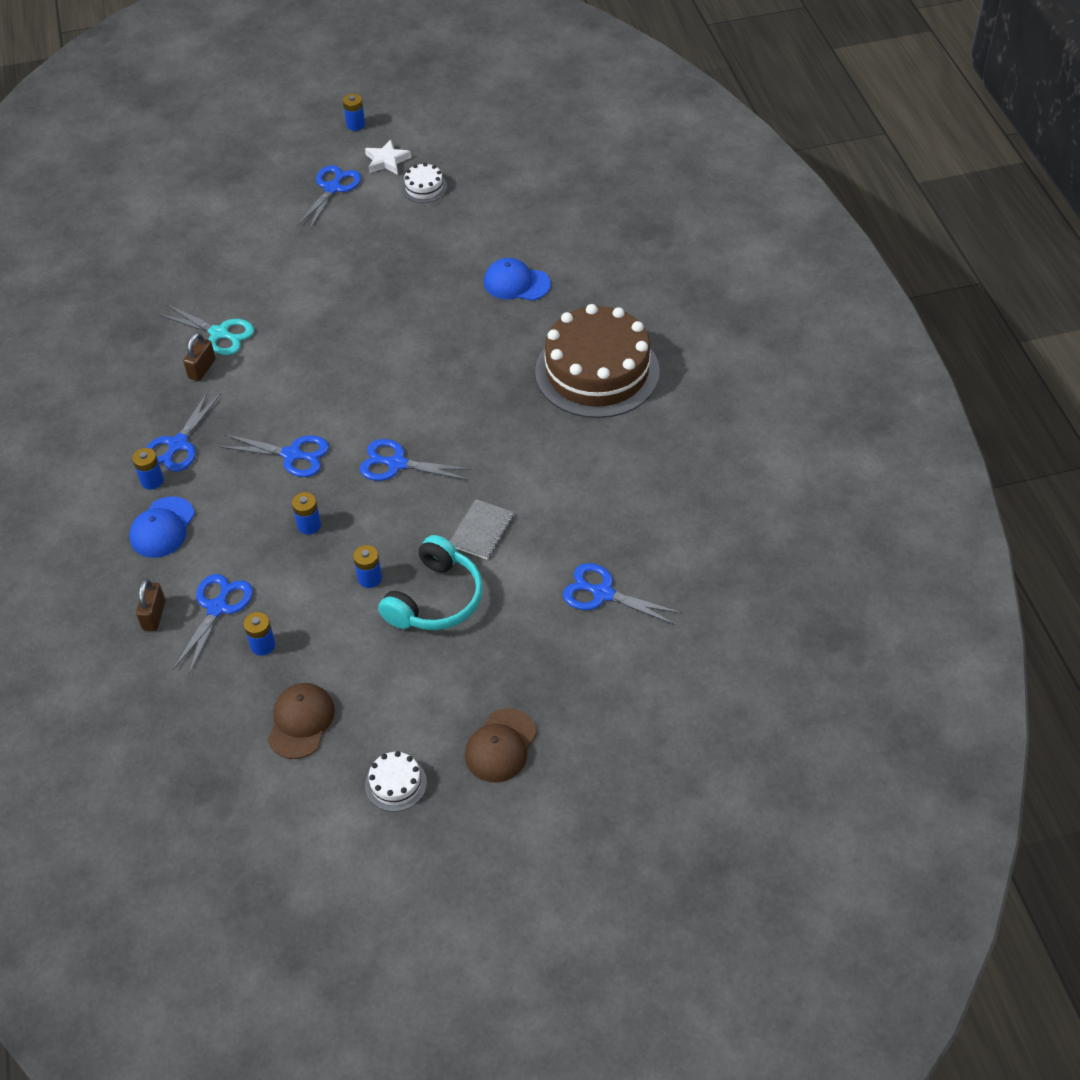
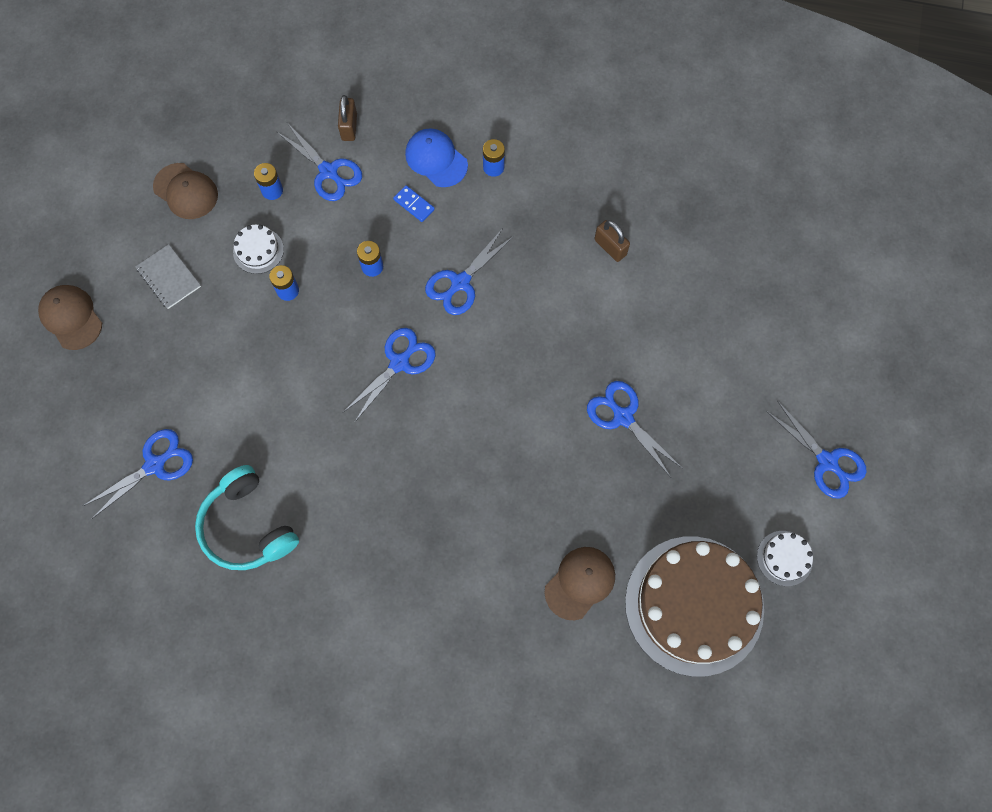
camera: 115 degrees right, 20 degrees up
(154, 615) = (349, 127): brown padlock -> brown padlock turned 60 degrees clockwise
(178, 444) = (525, 199): blue scissors -> blue scissors (623, 417)
(219, 333) = (651, 277): turquoise scissors -> none
(224, 523) = (414, 204): none -> blue domino
(355, 125) = (934, 532): blue battery -> none
(387, 161) = (851, 538): white star -> none
(396, 783) = (91, 233): white cake -> white cake (258, 250)
(436, 599) = (235, 331): turquoise headphones -> turquoise headphones (247, 526)
(481, 531) = (282, 399): grey notebook -> grey notebook (169, 277)
(516, 283) = (580, 583): blue cap -> brown cap
(597, 371) = (411, 599): brown cake -> brown cake (694, 605)

